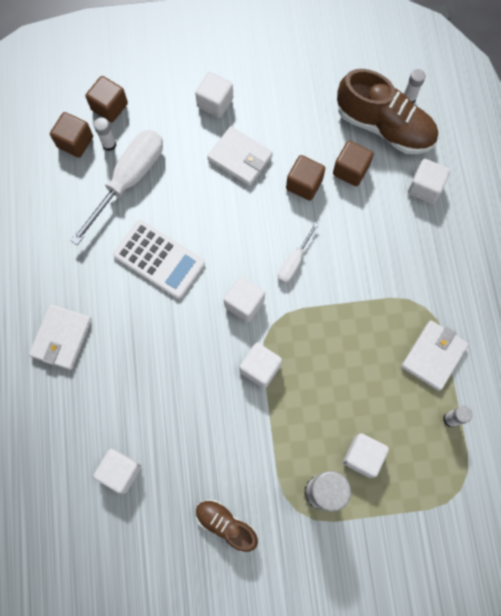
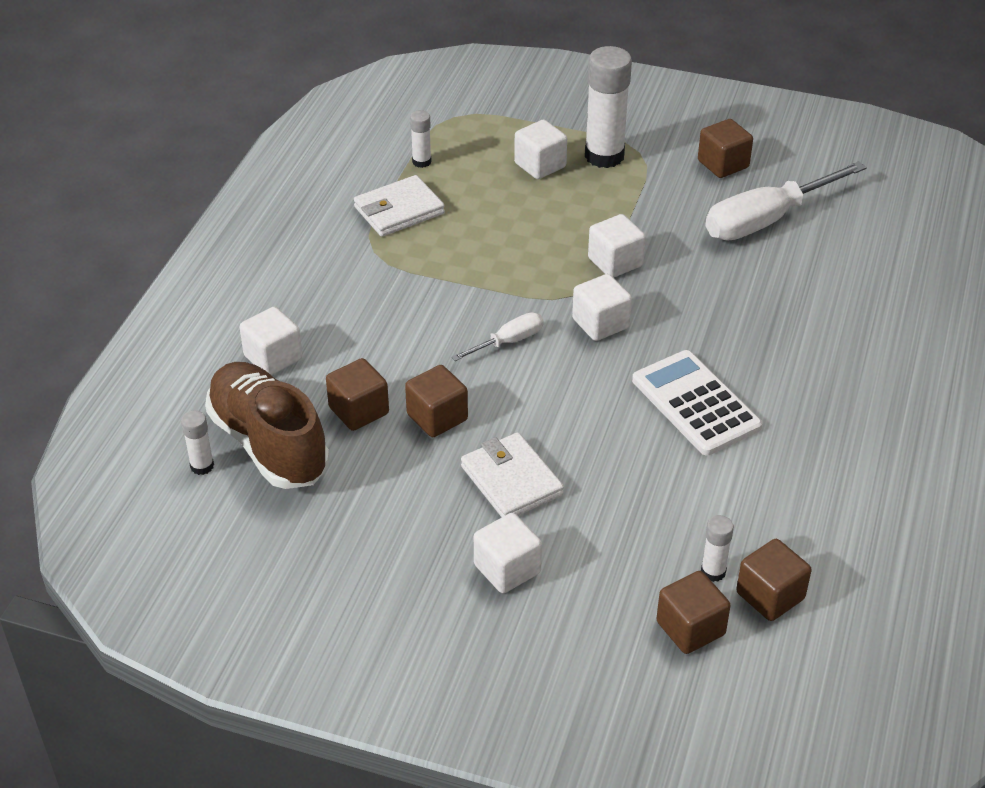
camera: 155 degrees left, 30 degrees down
(61, 338) = (867, 367): white wallet -> none
(120, 471) = (829, 233): white cube -> none
(129, 180) = (700, 511): white screwdriver -> white screwdriver (767, 220)
(226, 524) = (723, 164): brown shoe -> brown cube

